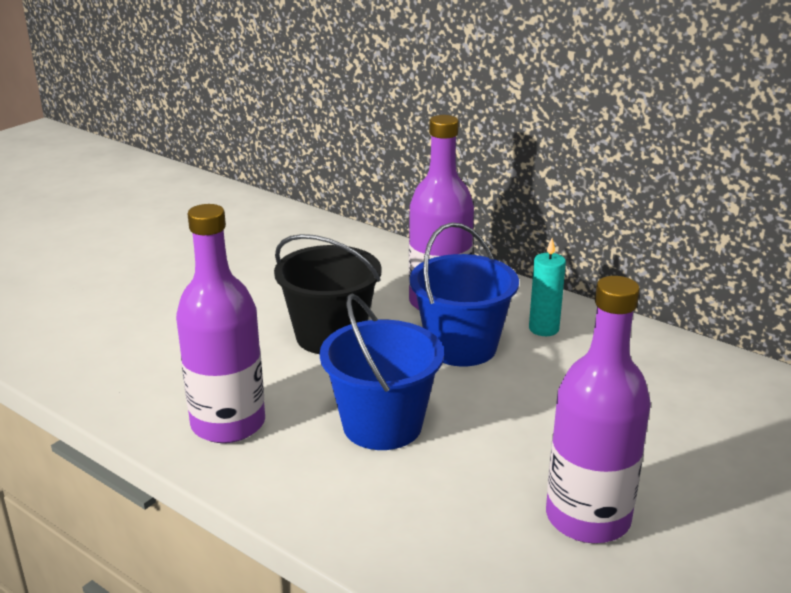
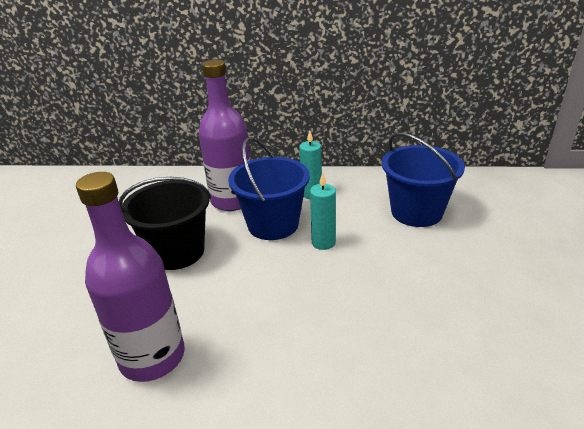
camera: 30 degrees left, 5 degrees up
(382, 425) = (271, 302): blue bucket -> blue bucket (416, 212)
(501, 389) = (323, 242): none -> turquoise candle
(588, 518) = (453, 306): purple bottle -> none

